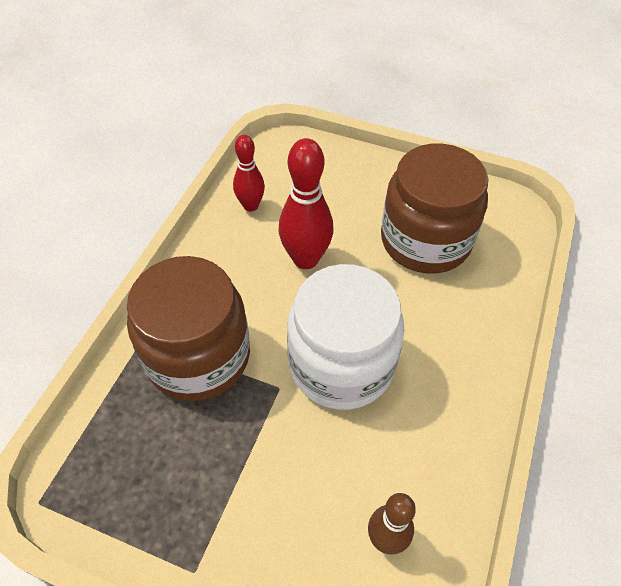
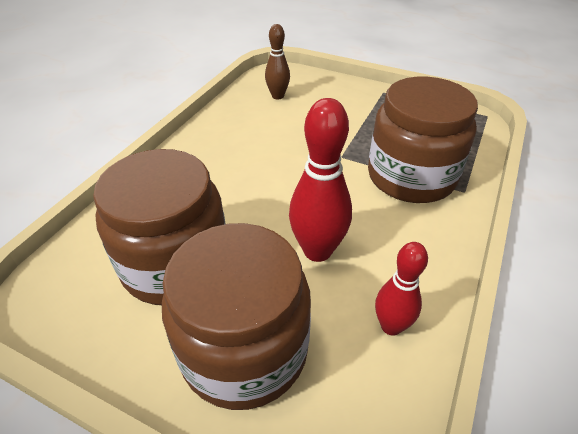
camera: 175 degrees left, 10 degrees down
(341, 364) = (291, 166): white jar -> none
(352, 187) = (244, 350): none -> brown jar

